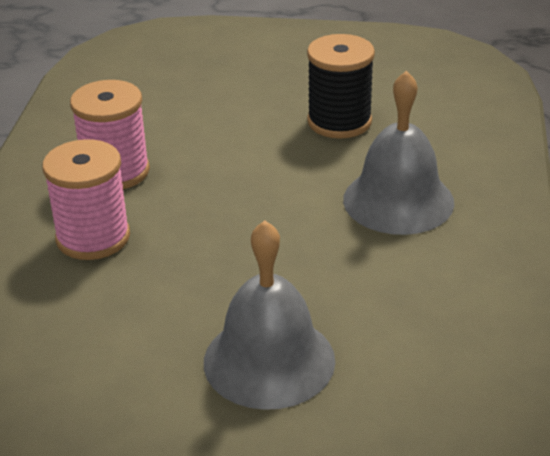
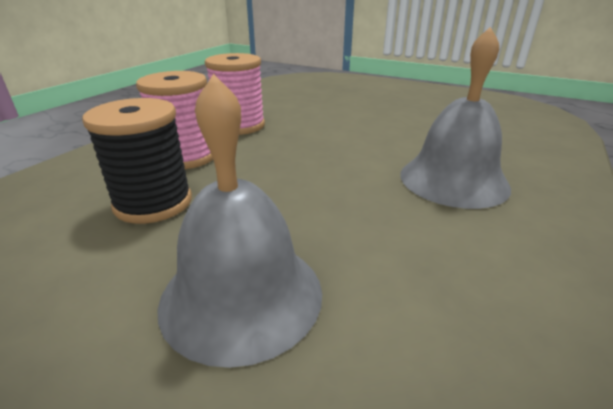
camera: 20 degrees right, 5 degrees down
(339, 122) = (420, 126): black spool -> black spool (153, 203)

